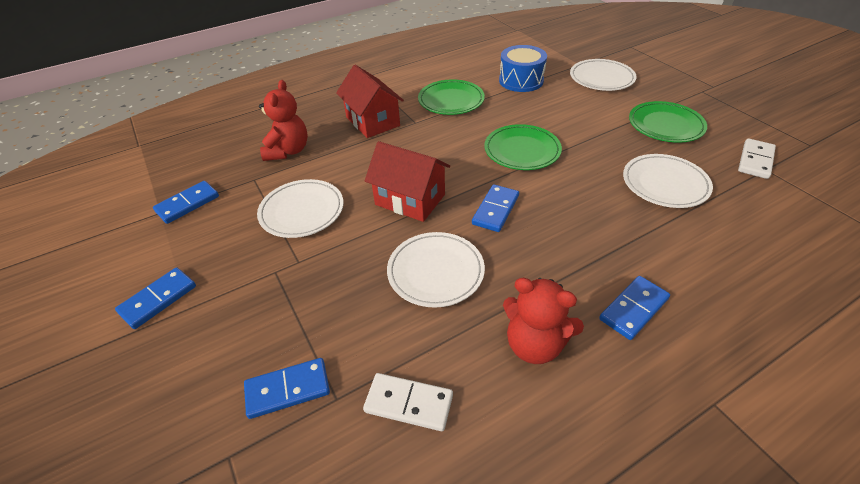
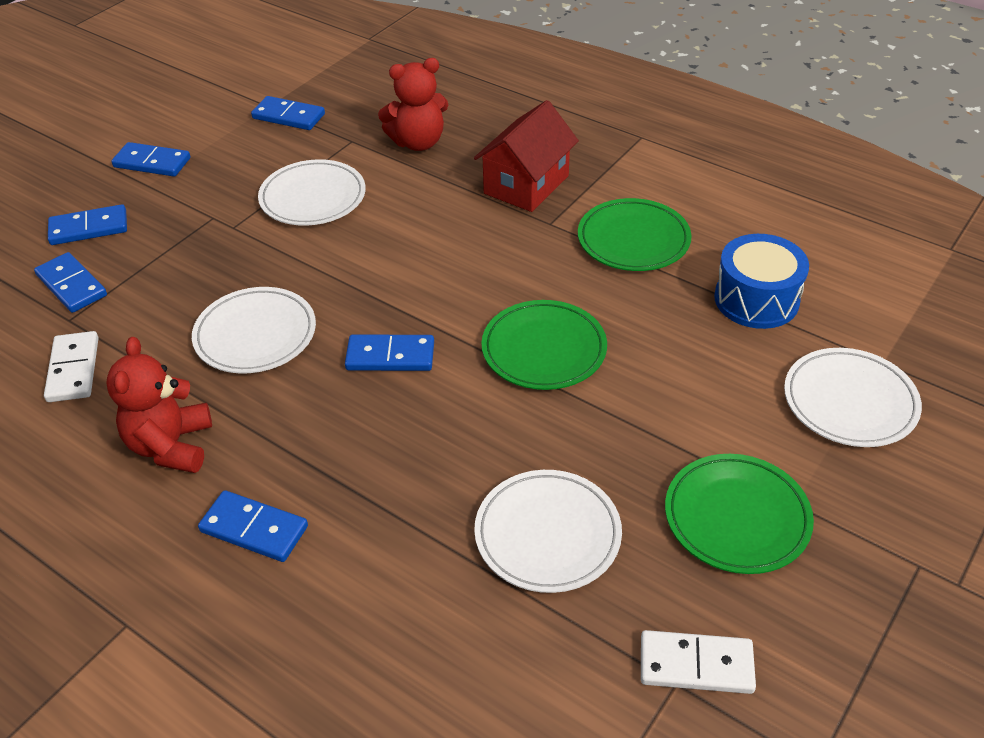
camera: 65 degrees right, 0 degrees up
(212, 363) = (89, 228): none -> blue domino
(410, 199) = (374, 274): red house -> none

